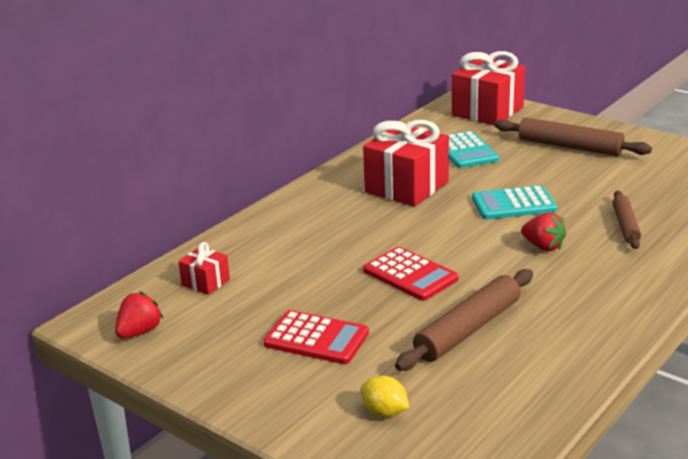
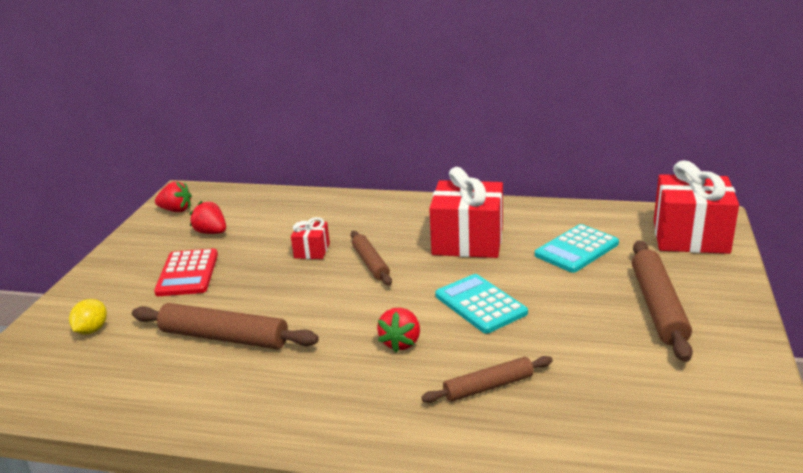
camera: 65 degrees right, 0 degrees up
(205, 282) = (250, 210): red gift -> red gift (312, 251)
(232, 314) = (211, 232): none -> red strawberry
(400, 236) = (370, 263): none -> brown rolling pin
(410, 275) = (304, 286): red calculator -> none

